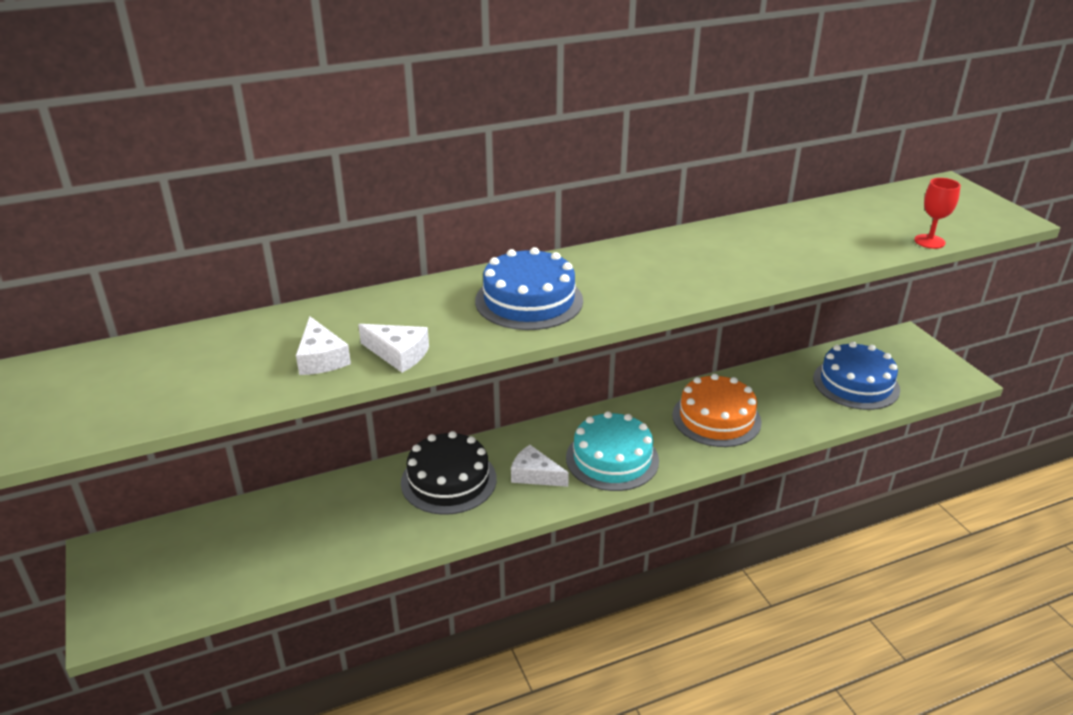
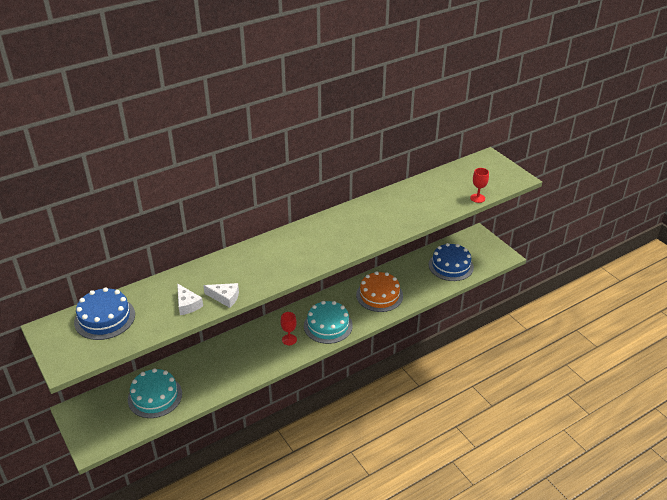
camera: 10 degrees left, 5 degrees up
(259, 545) = (155, 396): none -> turquoise cake
(448, 480) = (244, 348): black cake -> none
(529, 300) = (282, 258): blue cake -> blue cake (104, 318)
(535, 475) = (289, 339): white cheese -> red goblet

